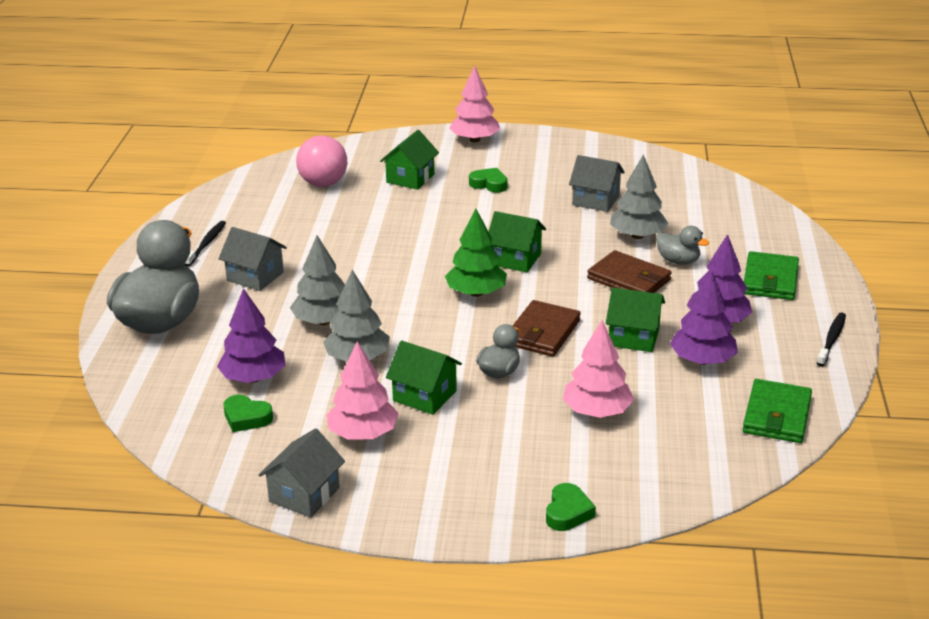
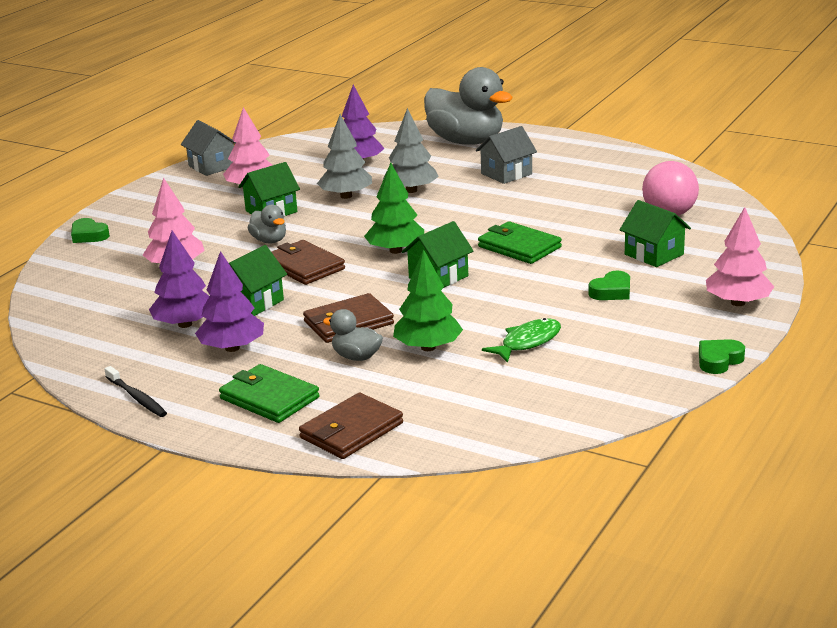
camera: 115 degrees right, 5 degrees down
(206, 243) = (580, 162): black toothbrush -> none
(246, 418) = (313, 158): green heart -> green heart (719, 360)
(596, 200) = (527, 342): grey house -> green fish
(637, 236) = (428, 347): grey tree -> green tree
(678, 261) = (356, 357): grey duck -> grey duck turned 60 degrees clockwise
(775, 236) = (351, 431): none -> brown wallet
(777, 415) = (77, 335): green wallet -> green wallet (519, 247)

